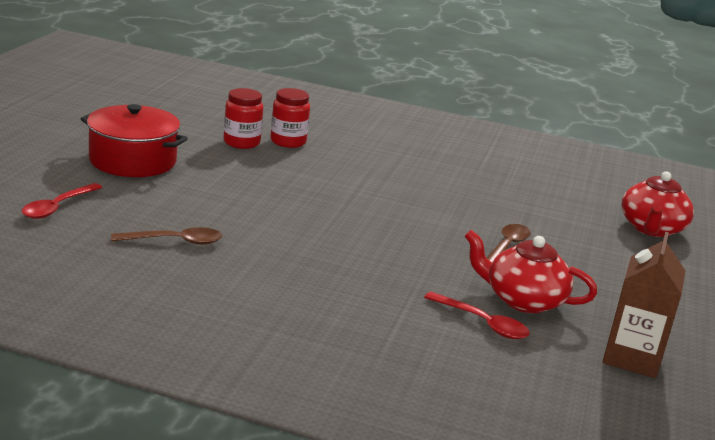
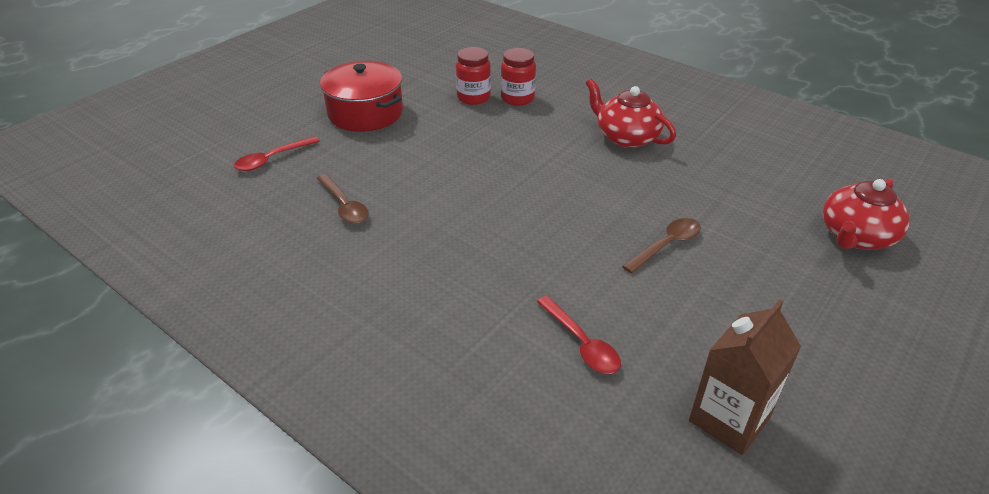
camera: 25 degrees right, 15 degrees up
(175, 241) = (344, 206): brown spoon -> brown spoon turned 45 degrees clockwise
(523, 300) = (644, 318): red teapot -> red teapot (626, 137)

